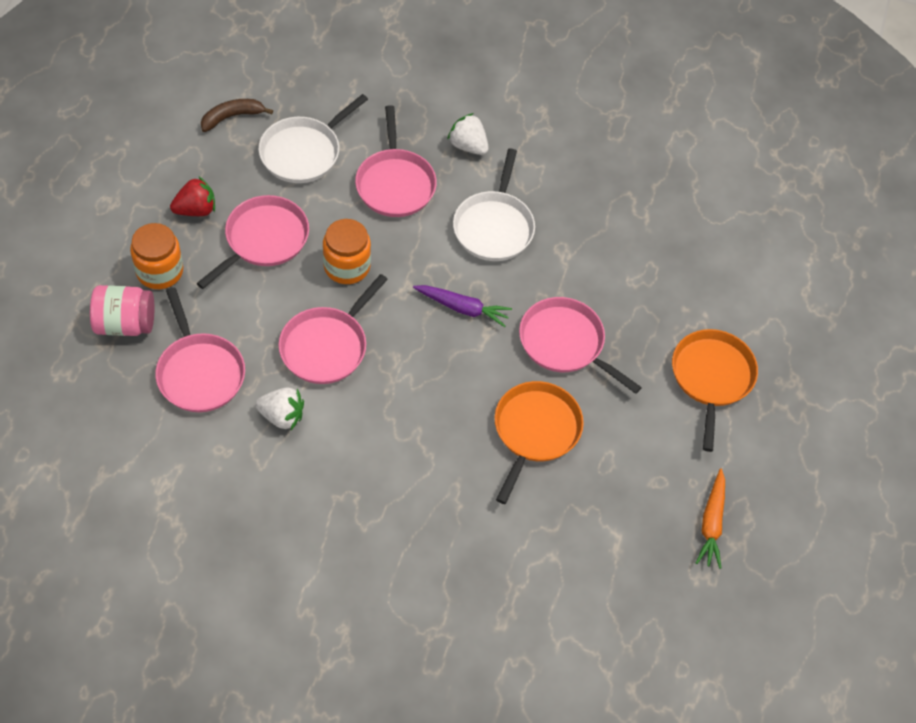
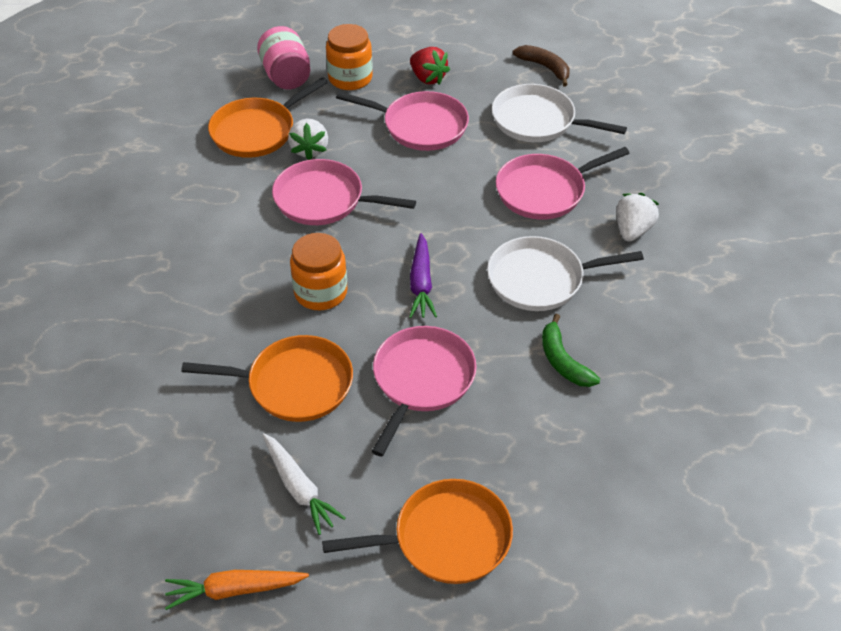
camera: 75 degrees right, 10 degrees down
(199, 373) = (257, 131): pink pan -> orange pan
(282, 416) = (233, 193): white strawberry -> white strawberry (309, 150)
(347, 266) = (423, 187): orange jar -> orange jar (320, 292)
(582, 246) = (563, 361): none -> green banana
(637, 457) = (299, 488): none -> white carrot

